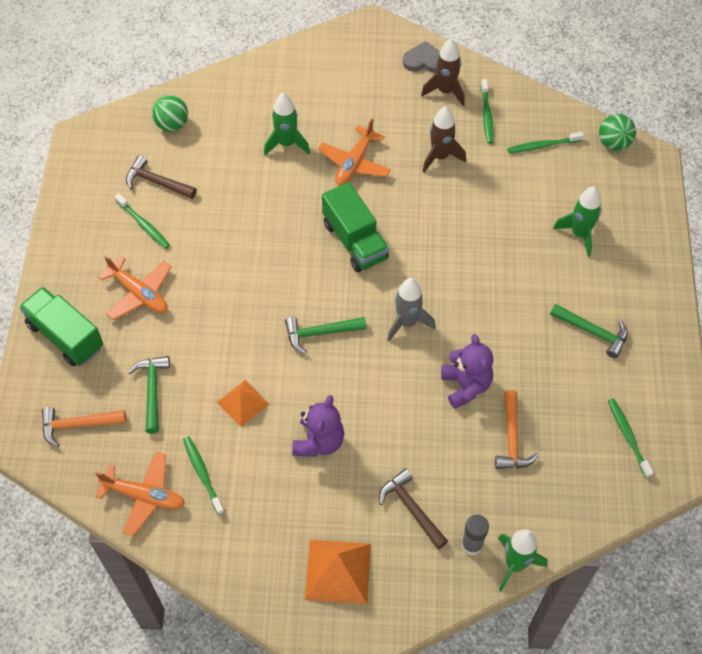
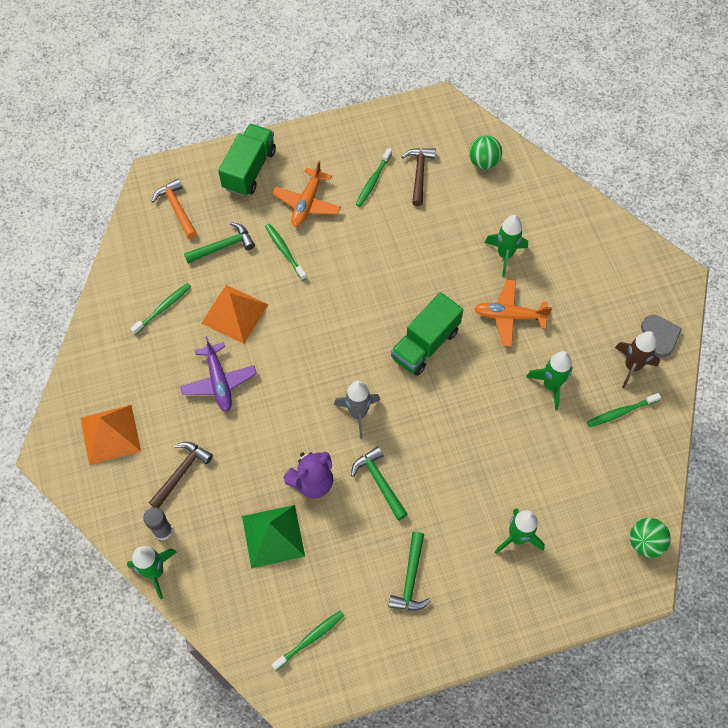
camera: 70 degrees right, 5 degrees up
(144, 496) = (132, 275): orange plane -> none
(243, 403) = (235, 313): orange pyramid -> orange pyramid, size x1.53
(319, 441) = (219, 382): purple teddy bear -> purple plane
(320, 333) = (321, 348): green hammer -> green hammer (379, 482)
(440, 157) = (551, 385): brown rocket -> green rocket
(512, 439) = (273, 536): orange hammer -> green pyramid
(543, 146) = (609, 474): green toothbrush -> green toothbrush (285, 251)

